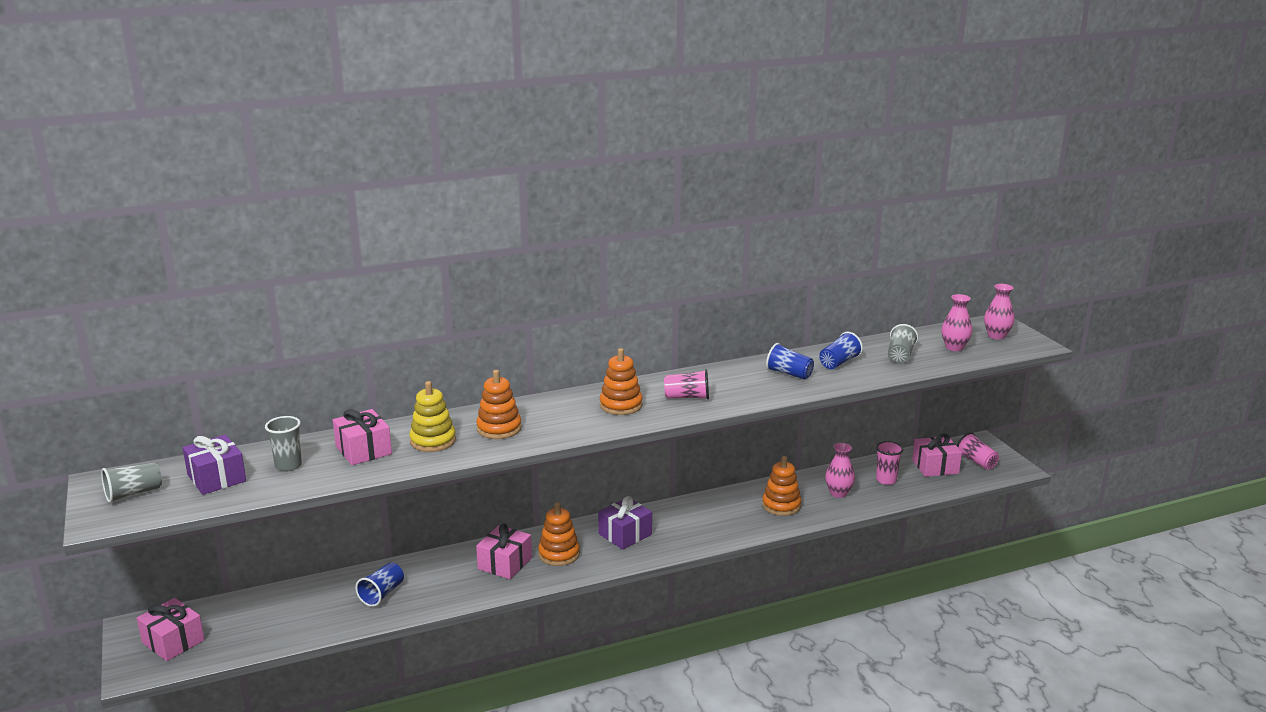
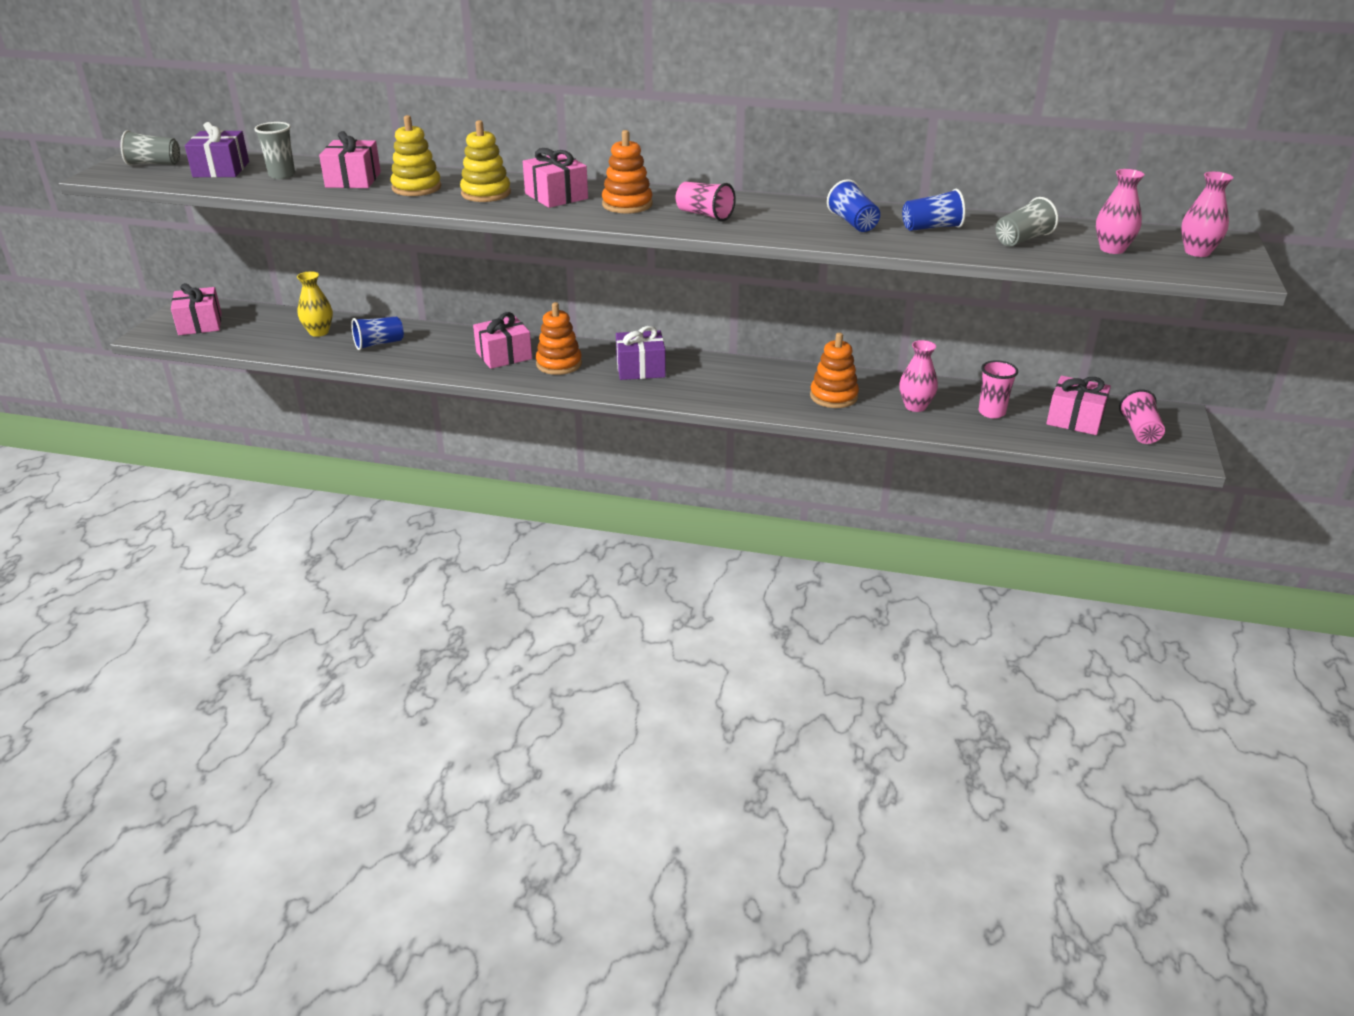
camera: 35 degrees right, 10 degrees up
(309, 604) = (319, 332): none -> yellow vase
(499, 428) = (486, 193): orange stacking toy -> yellow stacking toy
(557, 414) = (556, 196): none -> pink gift

